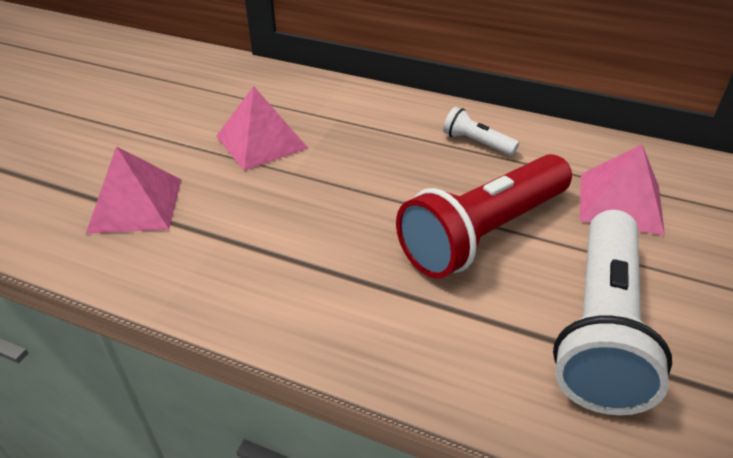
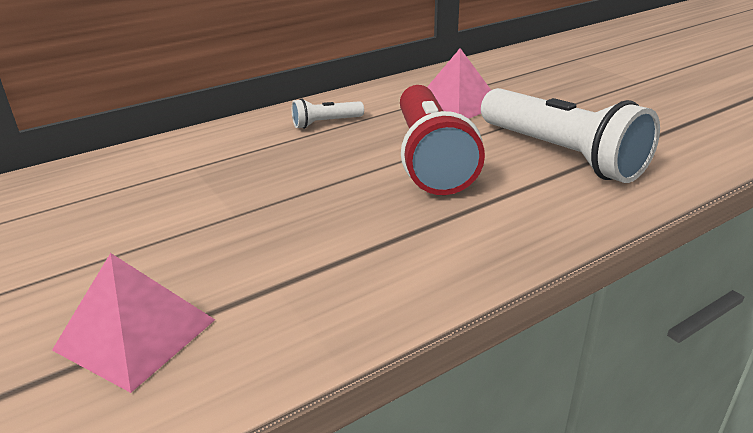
camera: 55 degrees left, 10 degrees down
(261, 142) = (158, 217): pink pyramid -> none

